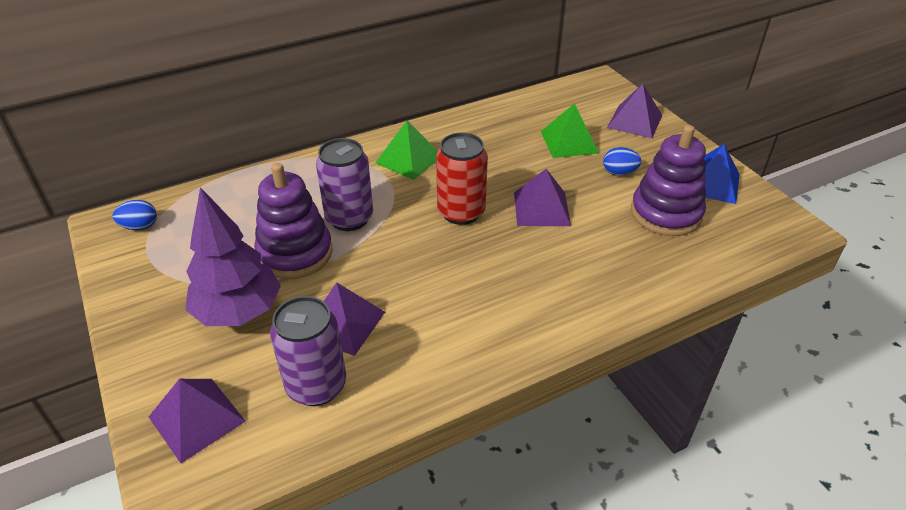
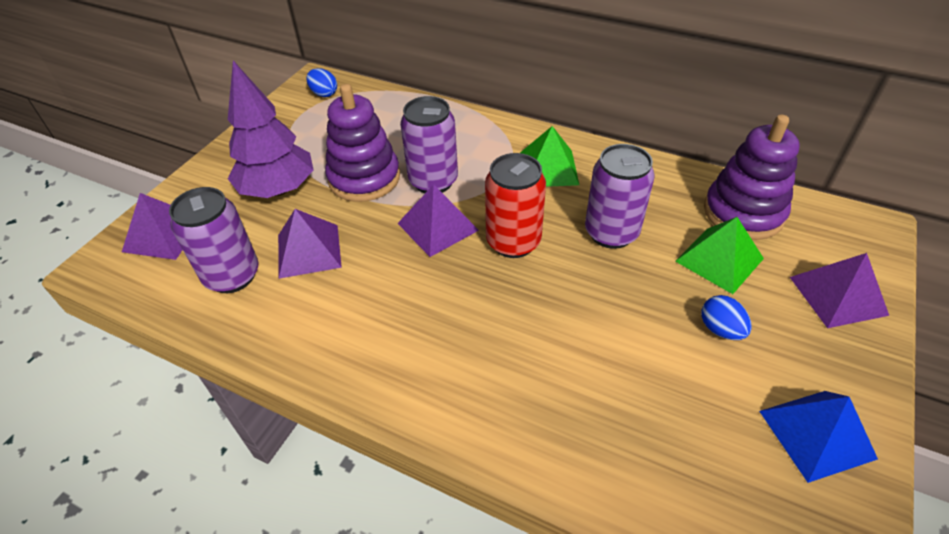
camera: 55 degrees right, 5 degrees up
(501, 167) = (611, 233): none -> purple can
(541, 208) = (582, 296): purple pyramid -> purple pyramid (437, 226)
(666, 213) = (698, 411): purple stacking toy -> purple stacking toy (743, 213)

